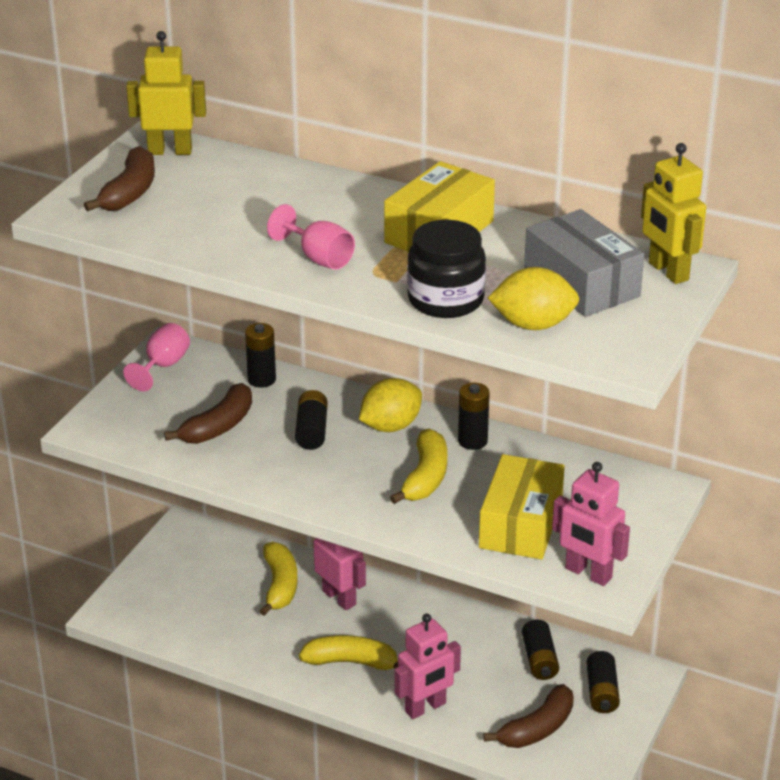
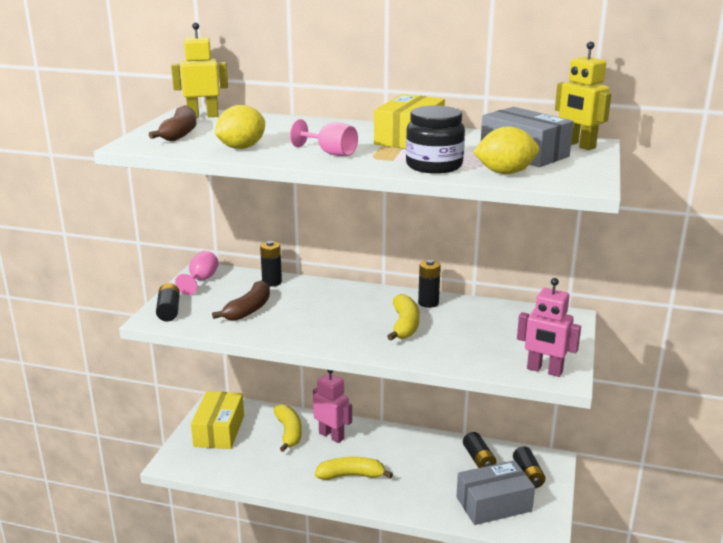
camera: 10 degrees left, 10 degrees down
(311, 430) = (315, 306): black battery -> black battery (169, 310)
(390, 426) = (369, 299): yellow lemon -> yellow lemon (241, 147)
(425, 707) = (412, 499): pink robot -> none
(521, 524) = (483, 346): yellow box -> yellow box (219, 430)
(537, 729) = (493, 504): brown banana -> grey box

